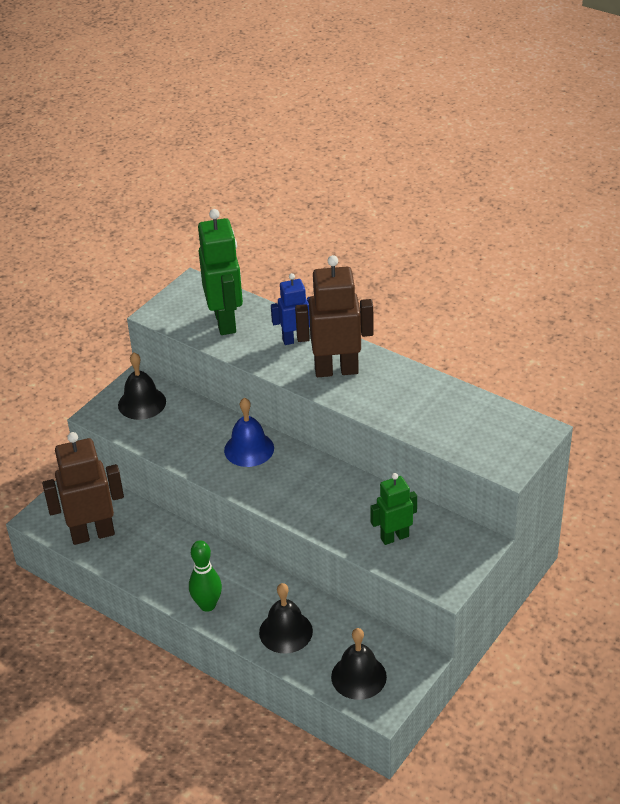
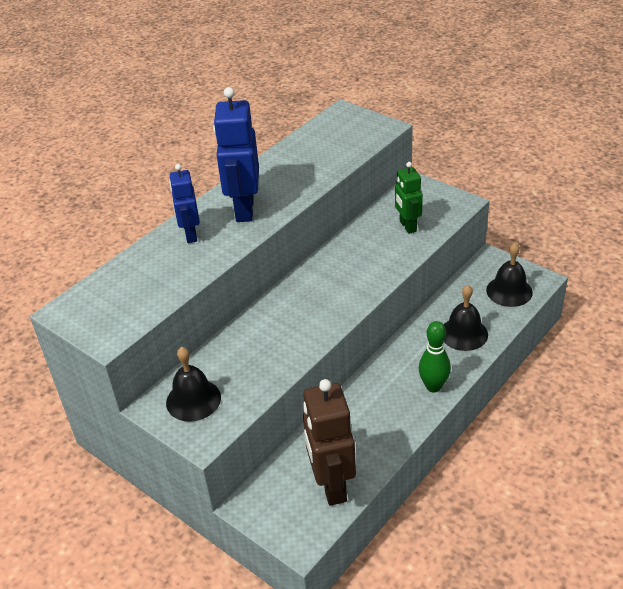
camera: 85 degrees left, 0 degrees up
(225, 322) = (144, 283): green robot -> none
(249, 449) = (284, 314): blue bell -> none
(336, 370) = (244, 209): brown robot -> blue robot

